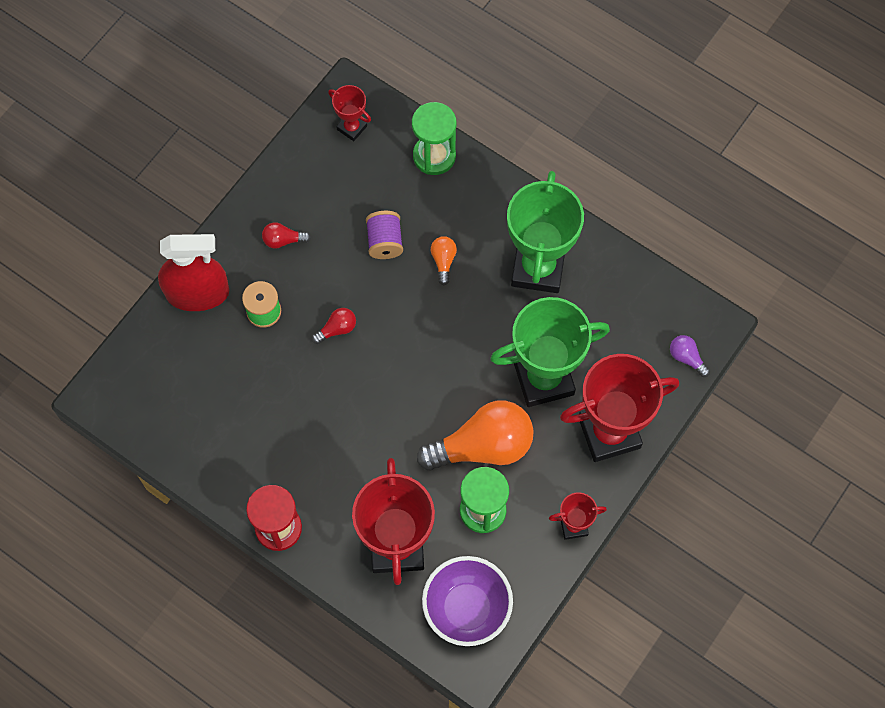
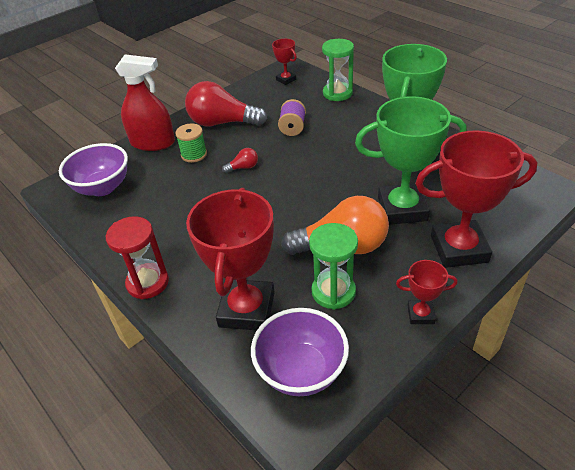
camera: 15 degrees right, 25 degrees down
(163, 388) = (102, 187): none -> purple bowl
(283, 240) = (222, 123): red light bulb -> red light bulb, size x2.34
(443, 261) = (333, 139): orange light bulb -> none
(686, 358) = (530, 207): purple light bulb -> none

